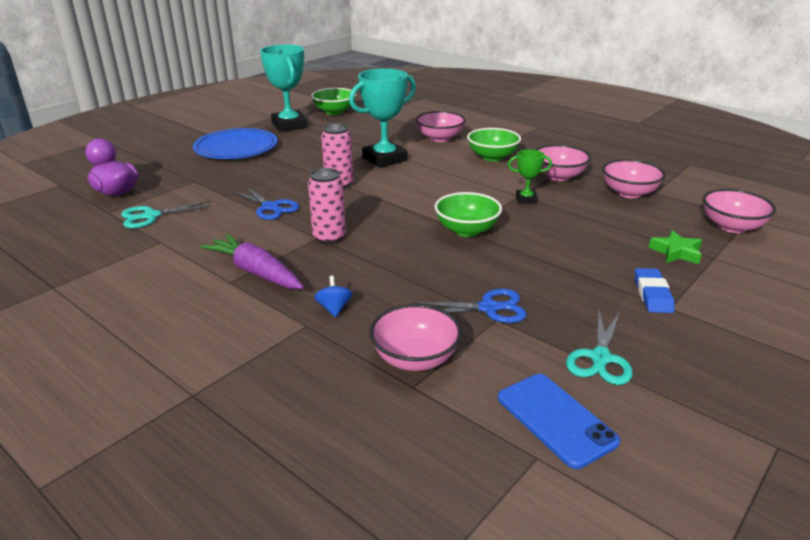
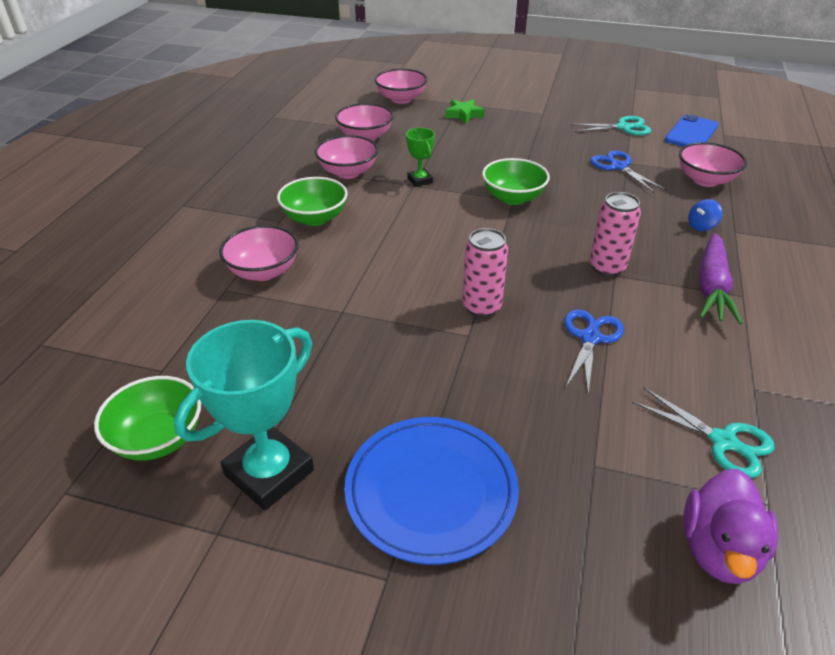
camera: 115 degrees left, 10 degrees up
(384, 159) = (373, 296): turquoise trophy -> none
(652, 294) = (533, 118): blue eraser -> none

